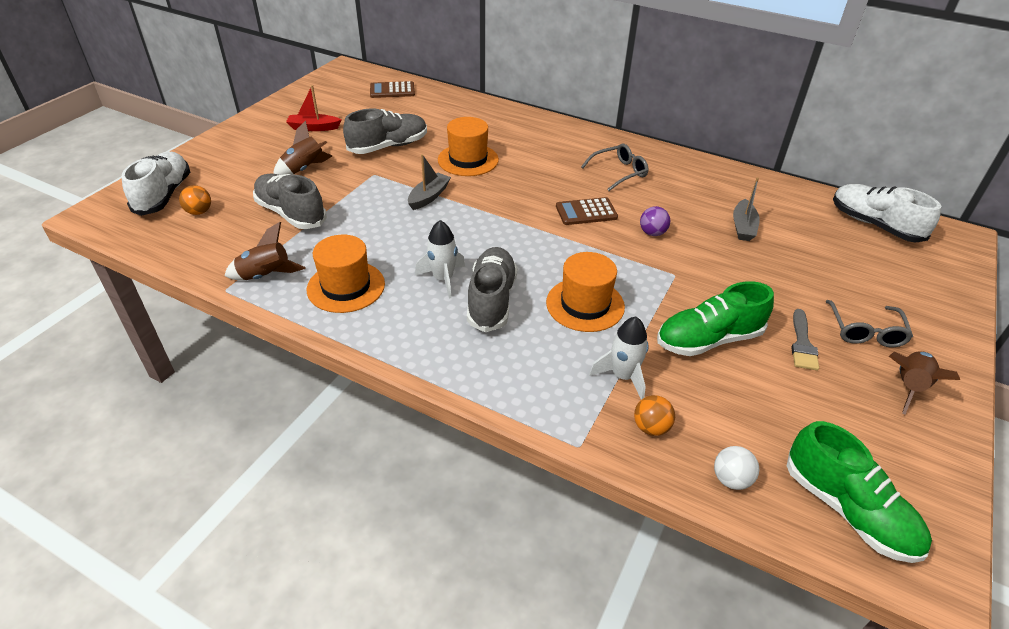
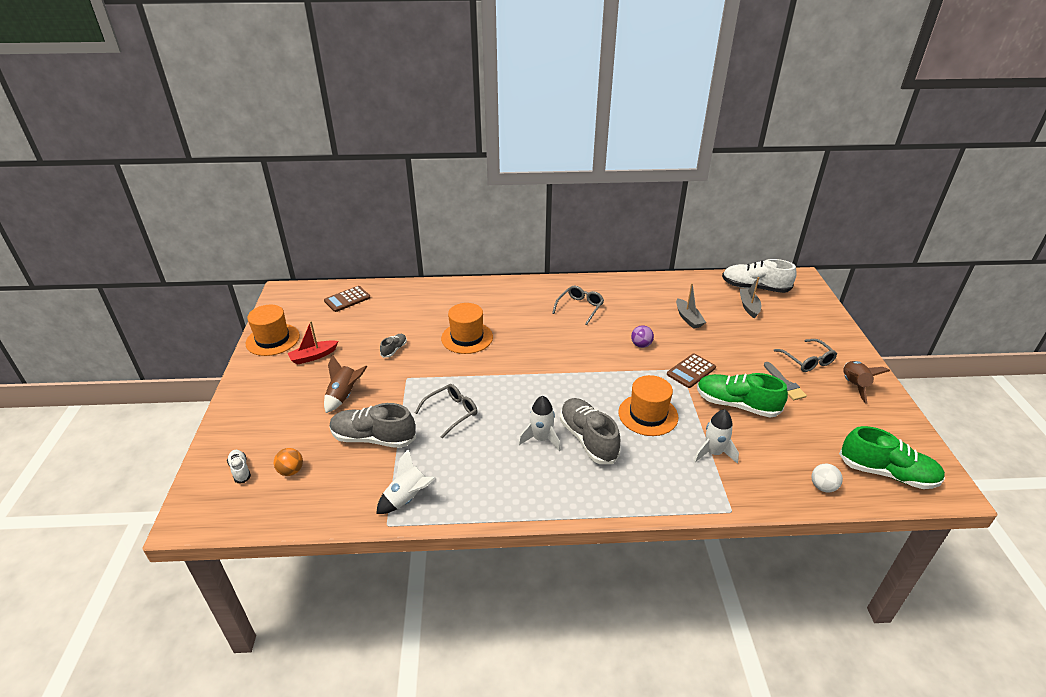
camera: 30 degrees left, 5 degrees down
(164, 195) = (240, 470): white shoe -> white shoe, size x0.48
(265, 276) = (408, 498): brown rocket -> white rocket
(346, 287) = (478, 477): orange hat -> orange hat (273, 339)
(382, 220) = (451, 412): none -> grey glasses
(388, 146) = (394, 349): grey shoe -> grey shoe, size x0.48
(429, 196) = (467, 379): grey boat -> grey boat (748, 306)
(586, 212) = (586, 346): brown calculator -> brown calculator (691, 371)
(651, 427) = (757, 478): orange ball -> none
(708, 339) = (736, 405): green shoe -> green shoe turned 75 degrees clockwise

